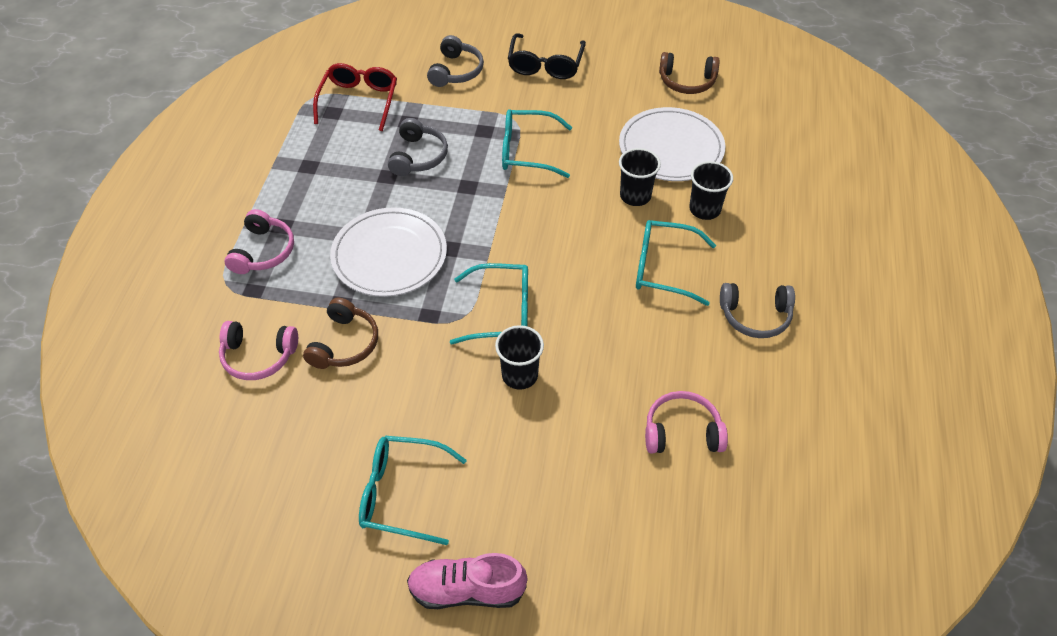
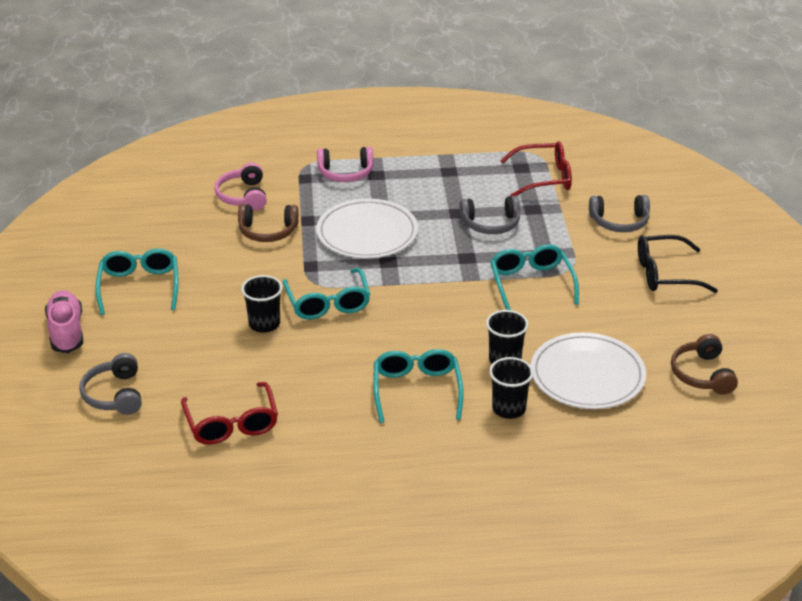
camera: 75 degrees right, 15 degrees down
(682, 432) = (231, 423): pink headphones -> red glasses
(755, 316) = (379, 457): grey headphones -> grey headphones (114, 395)

